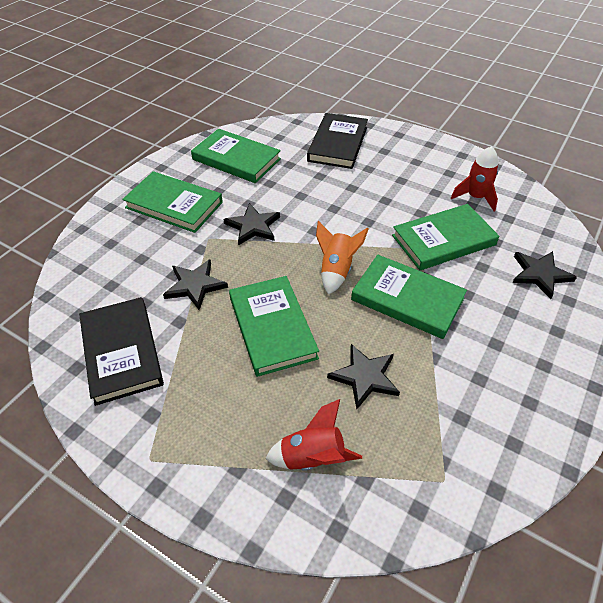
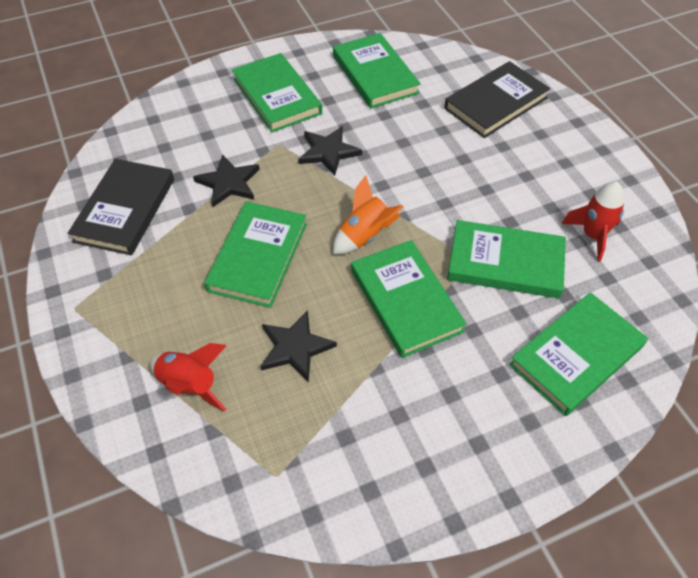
camera: 35 degrees right, 5 degrees up
(540, 274) = (576, 356): black star -> green book

